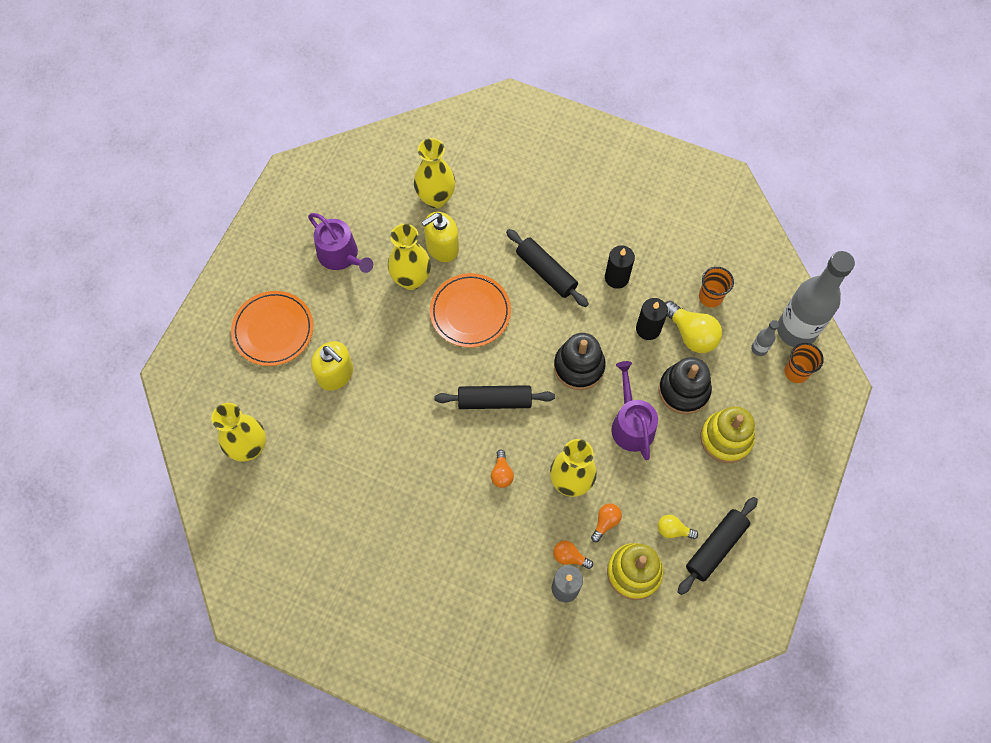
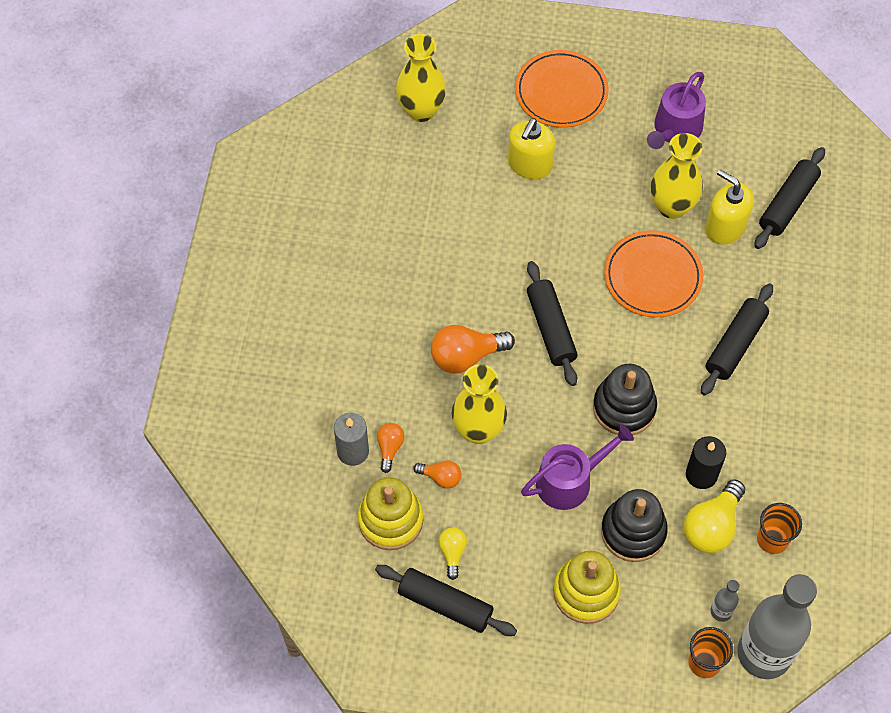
camera: 75 degrees right, 5 degrees down
(436, 198) = (788, 204): yellow vase -> black rolling pin
(501, 473) = (466, 356): orange light bulb -> orange light bulb, size x1.80
(616, 278) = (758, 424): black candle -> none

